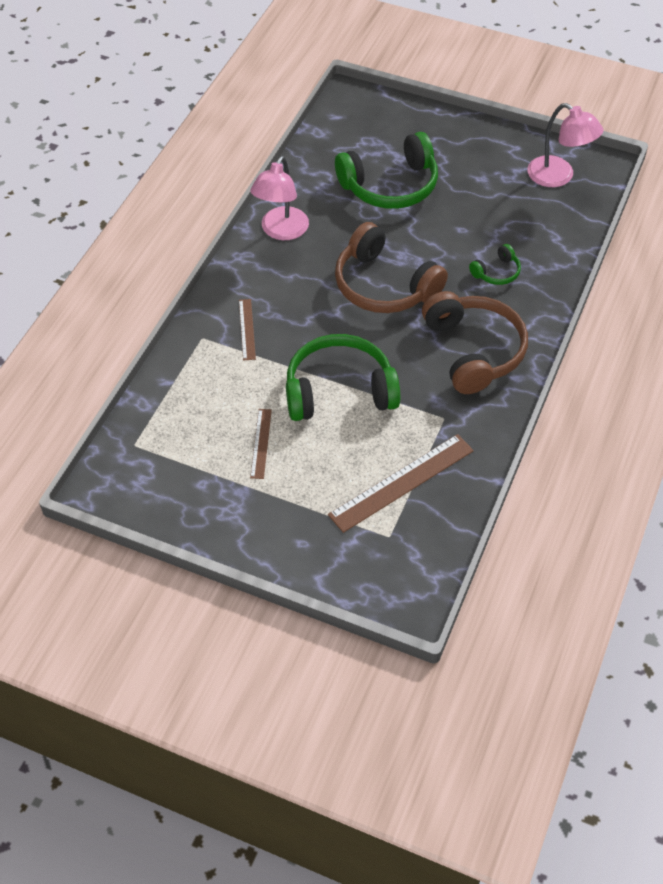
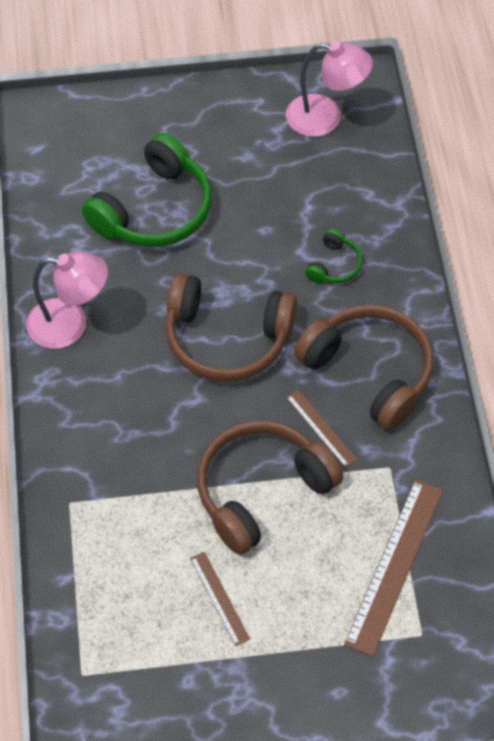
camera: 30 degrees left, 5 degrees up
(247, 329) = (112, 466): brown ruler -> brown ruler (321, 428)
(281, 231) = (70, 324): pink lamp -> pink lamp turned 75 degrees counterclockwise
(339, 391) = (262, 491): green headphones -> brown headphones

